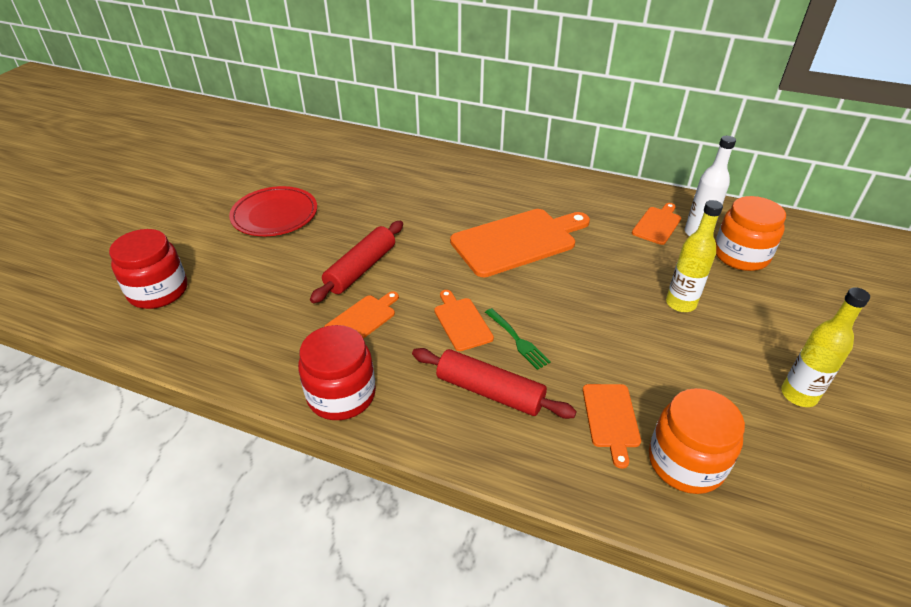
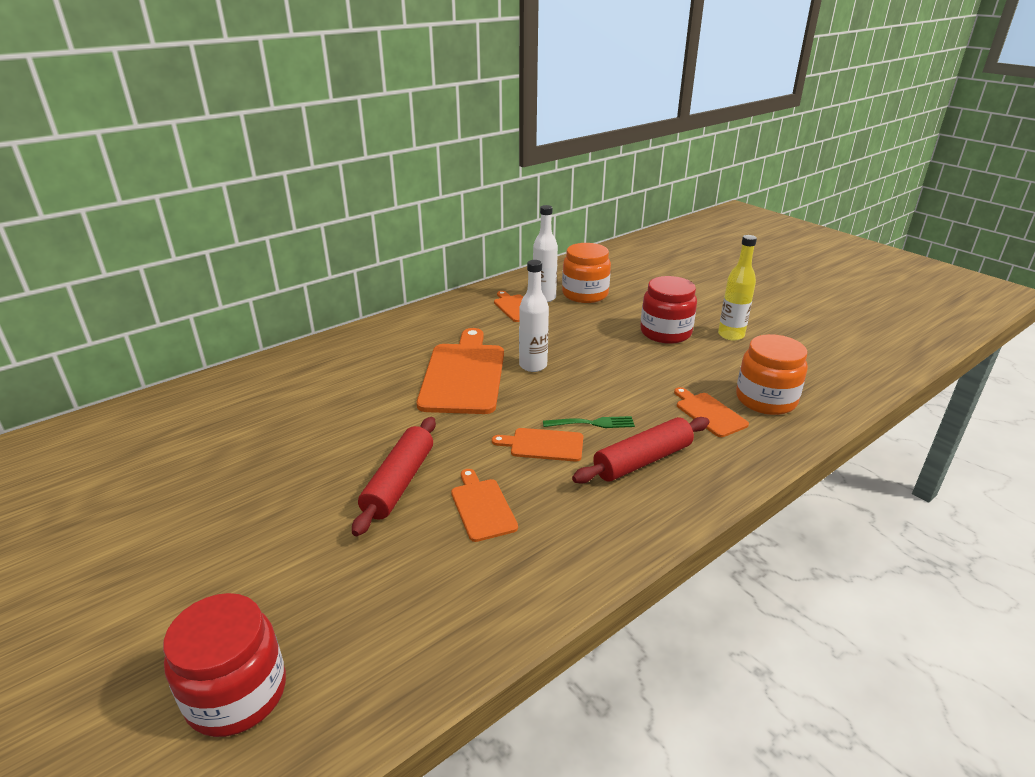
camera: 60 degrees left, 10 degrees down
(275, 215) = (207, 523): red plate -> none
(341, 395) = (583, 557): red jar -> red jar (665, 332)
(361, 269) = (399, 483): red rolling pin -> red rolling pin turned 45 degrees clockwise
(571, 272) = (533, 366): none -> white bottle
(611, 418) = (709, 413): orange cutting board -> orange cutting board turned 150 degrees counterclockwise
(680, 303) = (613, 336): yellow bottle -> none

